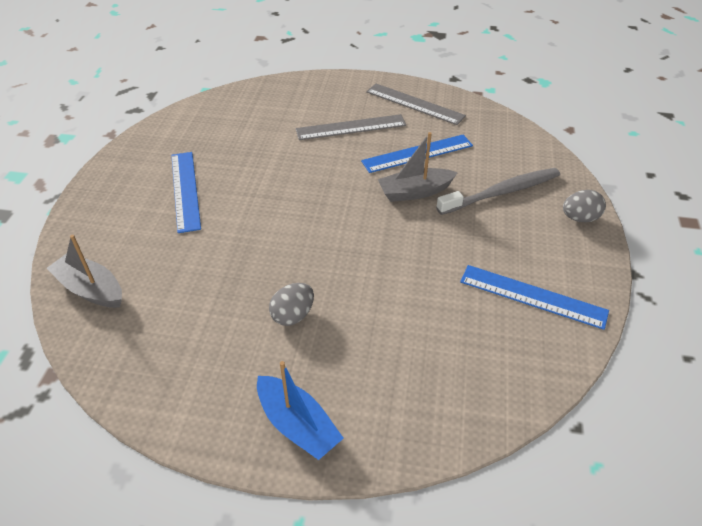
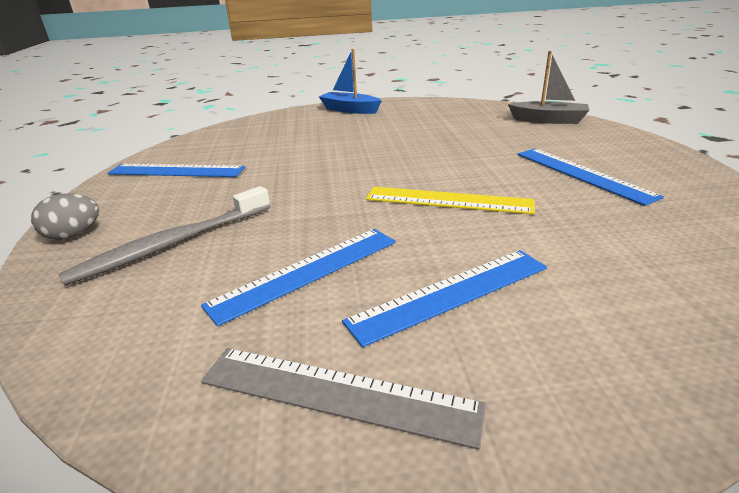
camera: 165 degrees right, 15 degrees down
(293, 315) = (383, 134): grey egg -> none
(305, 188) = (448, 200): none -> yellow ruler
(351, 127) = (450, 294): grey ruler -> blue ruler
(415, 192) = (301, 222): grey boat -> none

